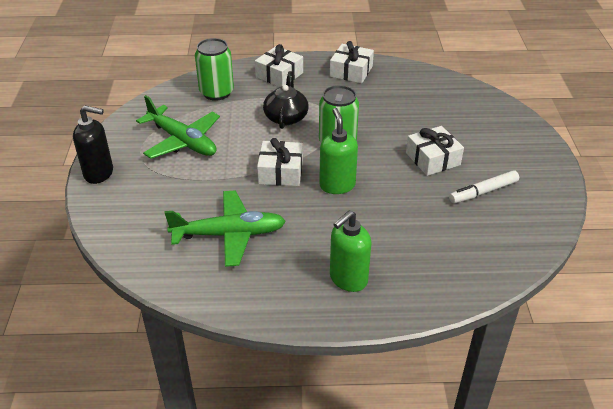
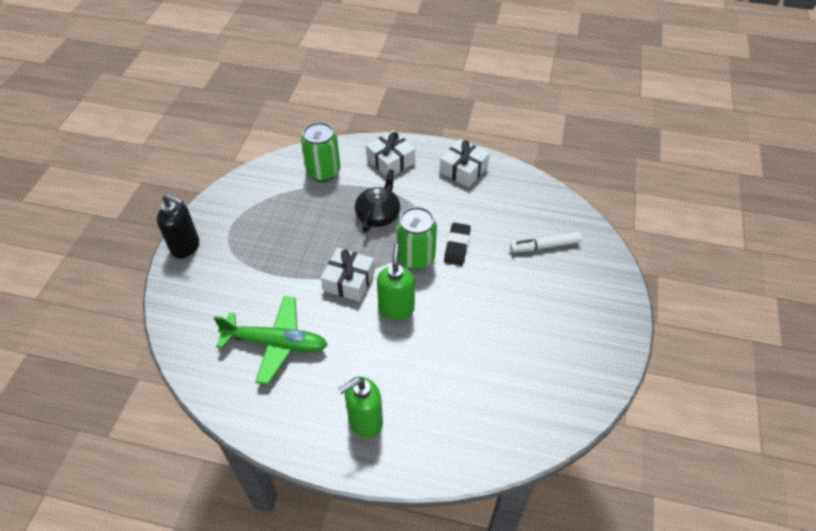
camera: 15 degrees right, 10 degrees up
(182, 141) = (271, 224): green plane -> none
(372, 128) = (457, 246): none -> black eraser
(433, 159) = (502, 297): white gift -> none
(483, 192) = (537, 349): white marker -> white marker (545, 246)

